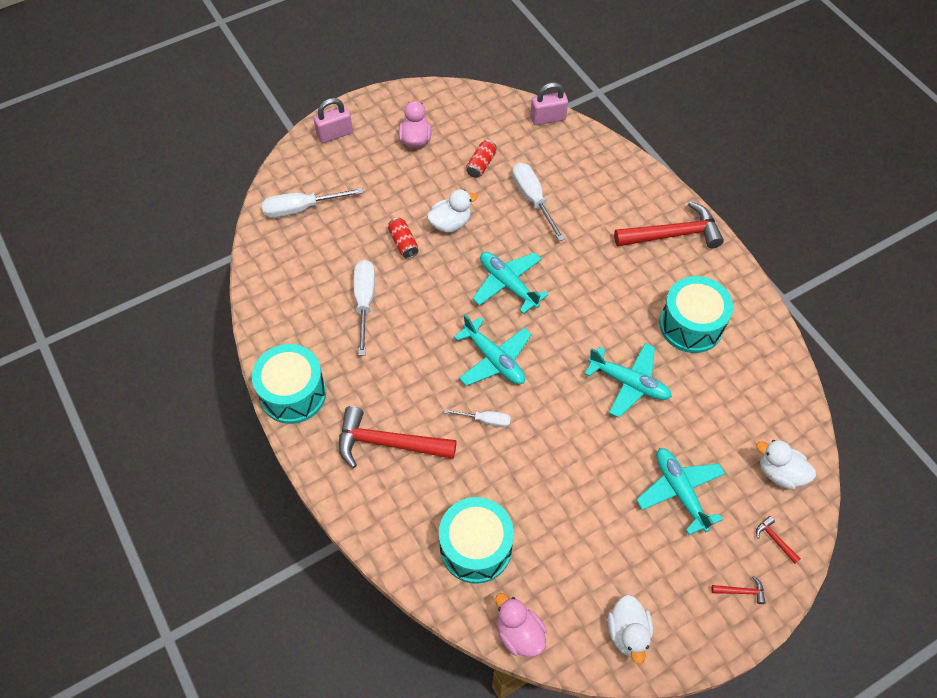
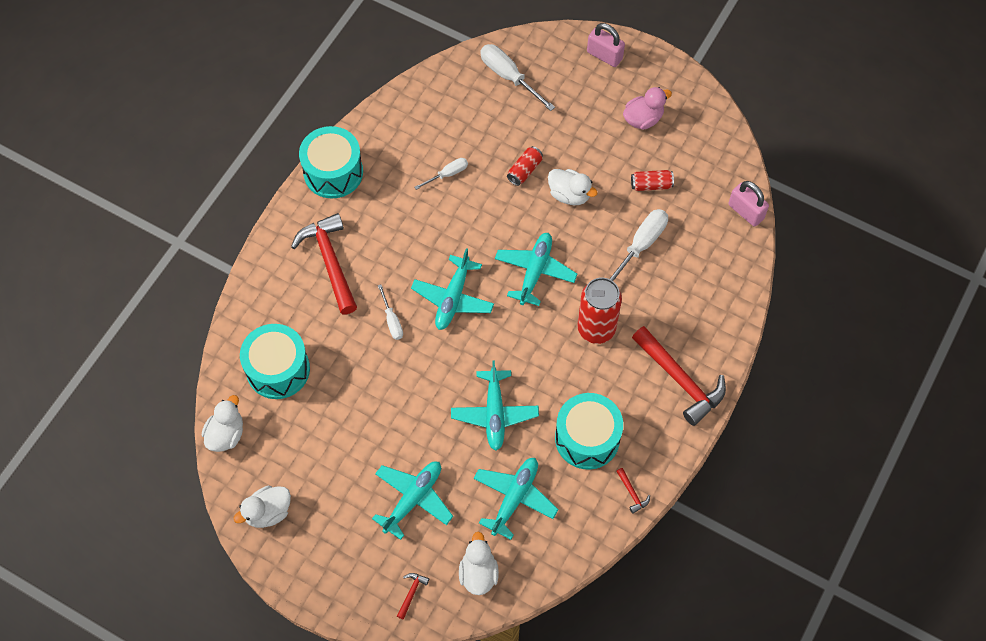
camera: 60 degrees right, 5 degrees up
(364, 302) = (447, 174): white screwdriver -> white screwdriver, size x0.58
(519, 633) = (226, 434): pink duck -> white duck
(591, 268) = (596, 329): none -> red can
(720, 408) = (514, 498): none -> turquoise plane
(741, 591) = (349, 584): red hammer -> red hammer (632, 493)

